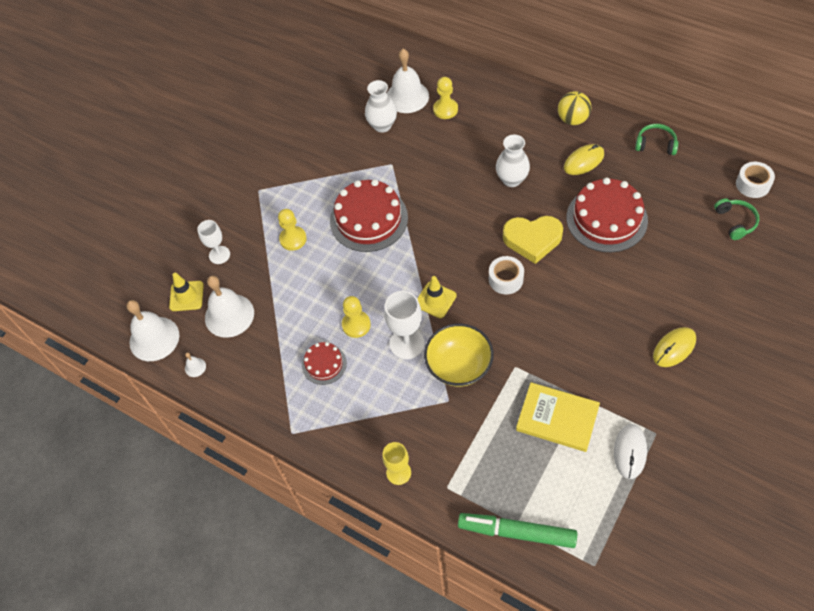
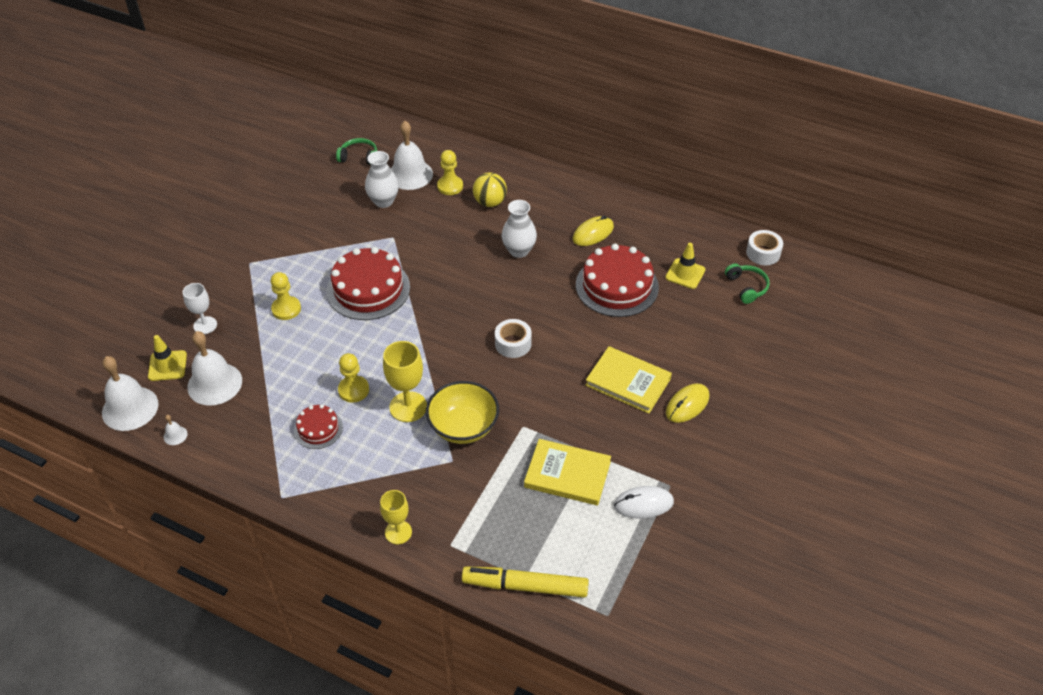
camera: 10 degrees left, 10 degrees down
(407, 343) = (408, 407): white goblet -> yellow goblet
(435, 300) = (439, 364): yellow traffic cone -> yellow traffic cone (685, 274)
(517, 532) = (525, 586): green marker -> yellow marker
(532, 240) = (541, 306): yellow heart -> none
(572, 119) = (581, 195): yellow ball -> yellow ball (490, 202)
(616, 322) = (628, 382): none -> yellow book
(630, 452) = (643, 504): white mouse -> white mouse turned 75 degrees clockwise
(655, 144) = (665, 217): green headphones -> green headphones (359, 157)

